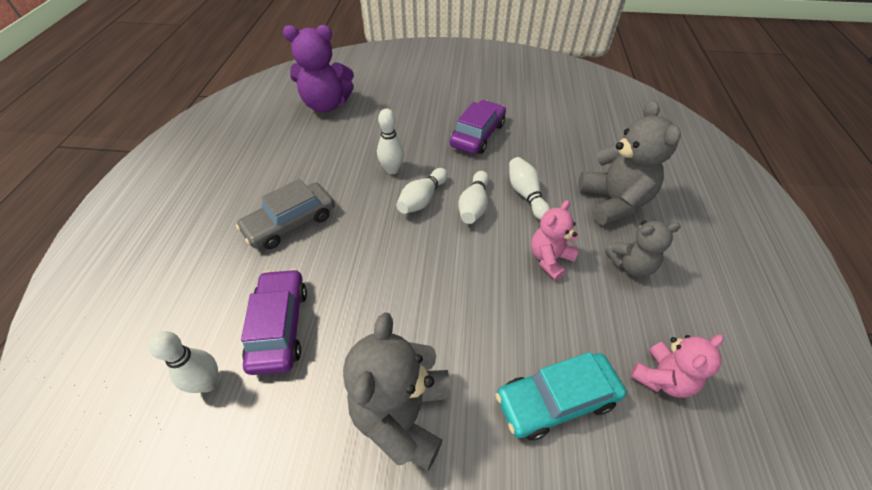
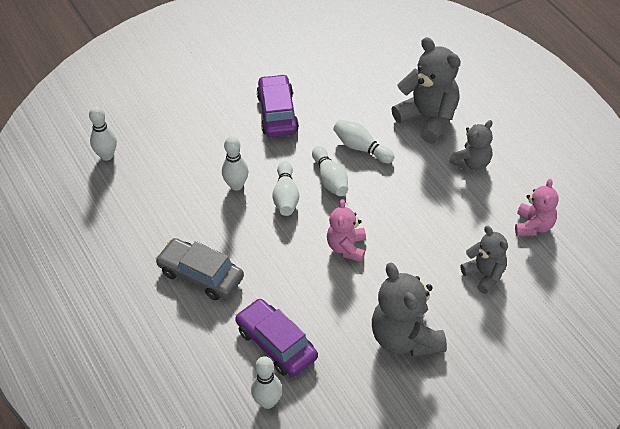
camera: 35 degrees left, 0 degrees up
(290, 223) = (201, 275): grey car -> grey car turned 105 degrees clockwise
(326, 105) = (106, 155): purple teddy bear -> white bowling pin
(550, 259) = (416, 189): pink teddy bear -> pink teddy bear (346, 247)
(556, 399) = (484, 275): turquoise car -> grey teddy bear

